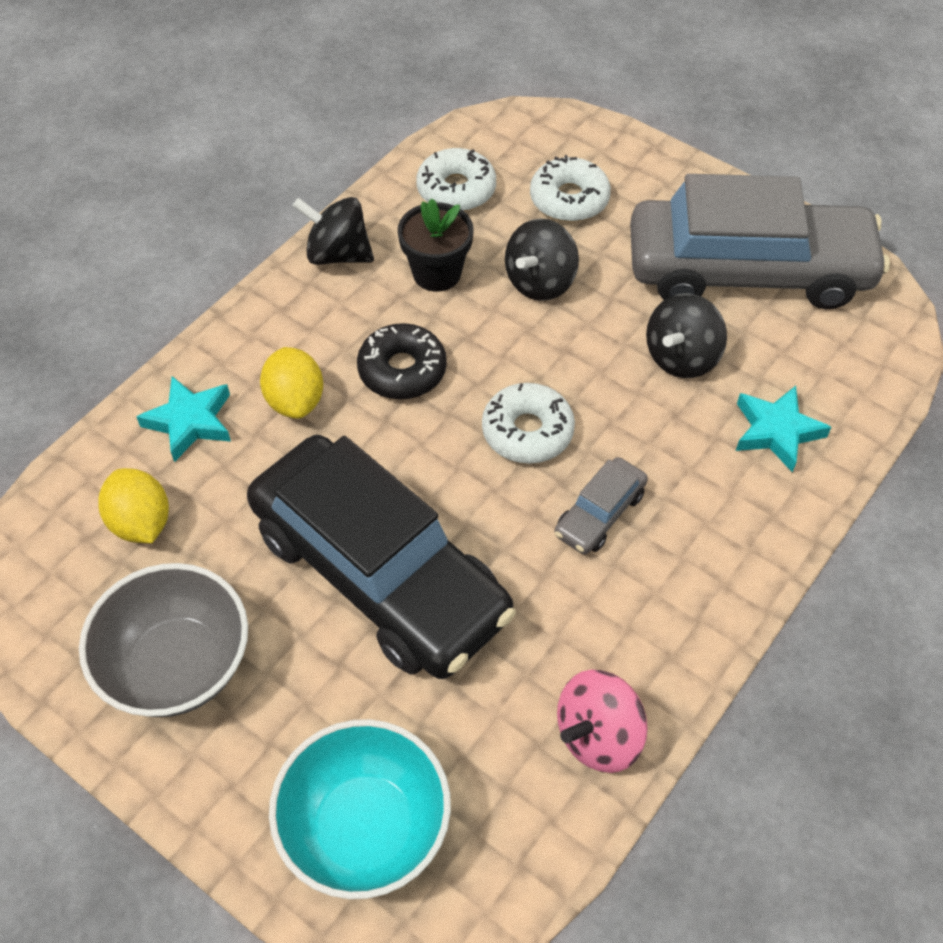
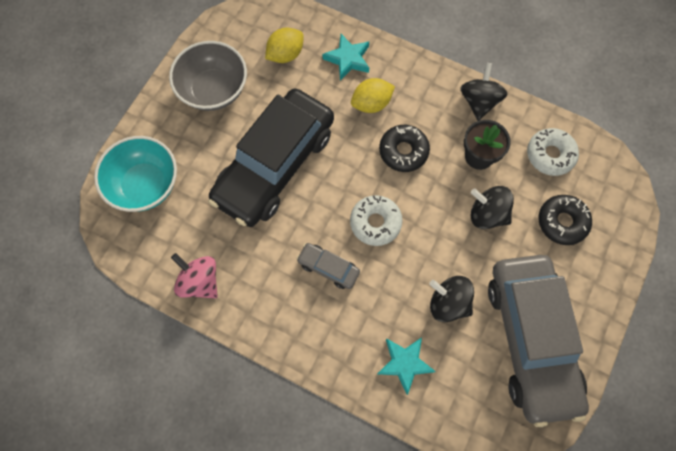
camera: 80 degrees right, 15 degrees up
(569, 199) = (562, 222): white donut -> black donut

